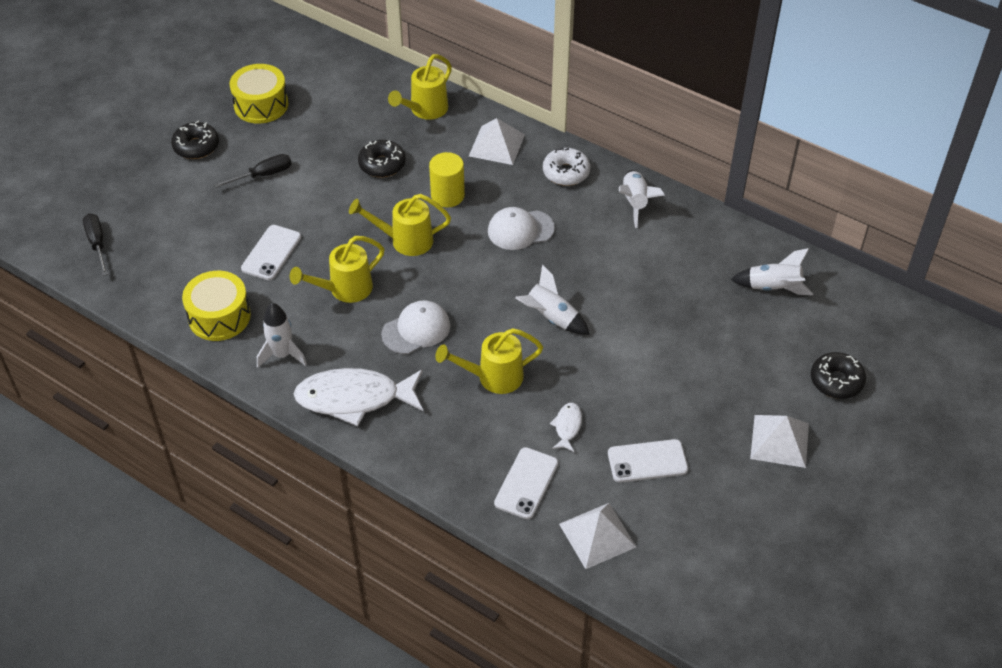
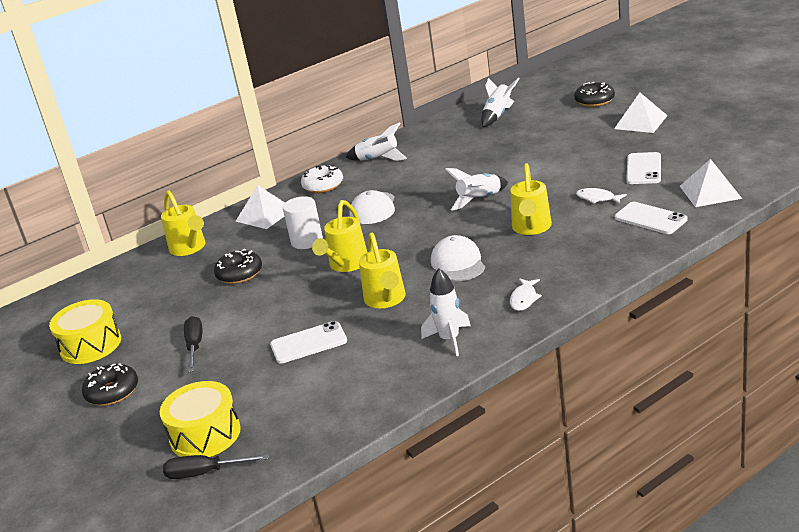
camera: 65 degrees left, 20 degrees down
(219, 316) = (375, 379): yellow drum -> yellow drum (205, 434)
(271, 253) = (308, 343): white phone -> white phone turned 60 degrees counterclockwise
(354, 398) = (524, 299): white fish -> white fish, size x0.45
(447, 196) = (307, 241): yellow cylinder -> white cylinder

